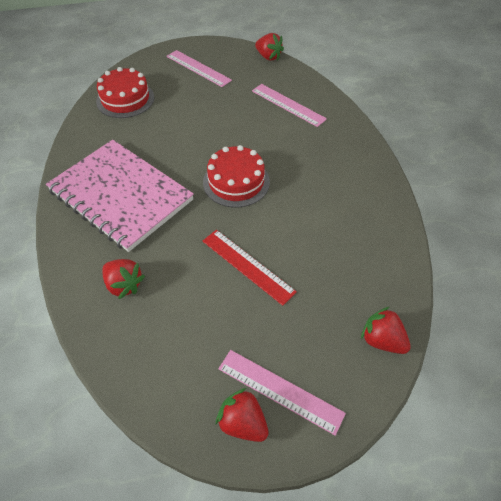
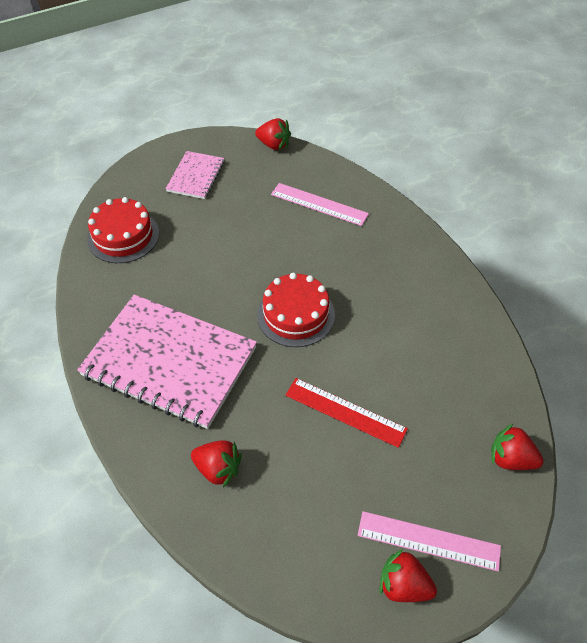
camera: 15 degrees left, 0 degrees up
(198, 68) = (196, 176): pink ruler -> pink notebook

